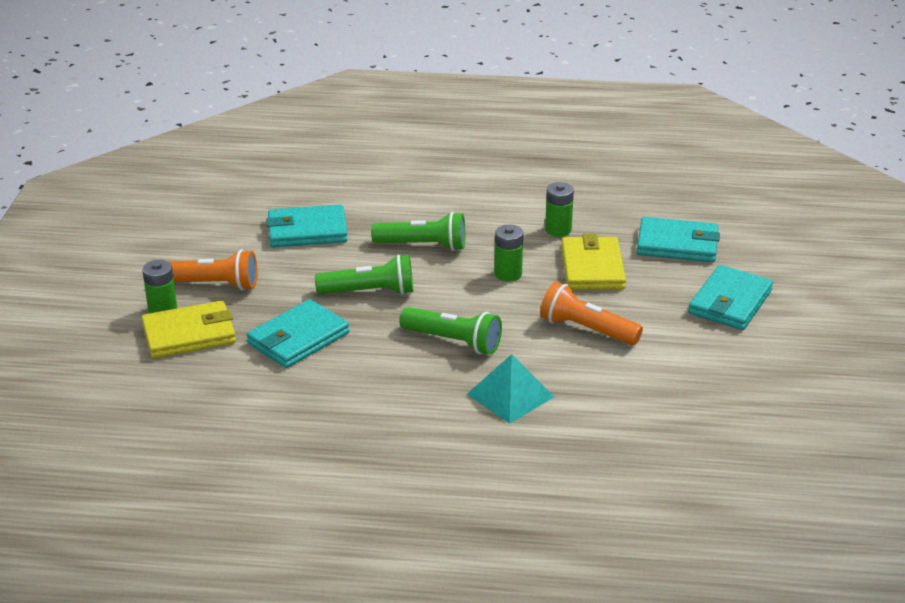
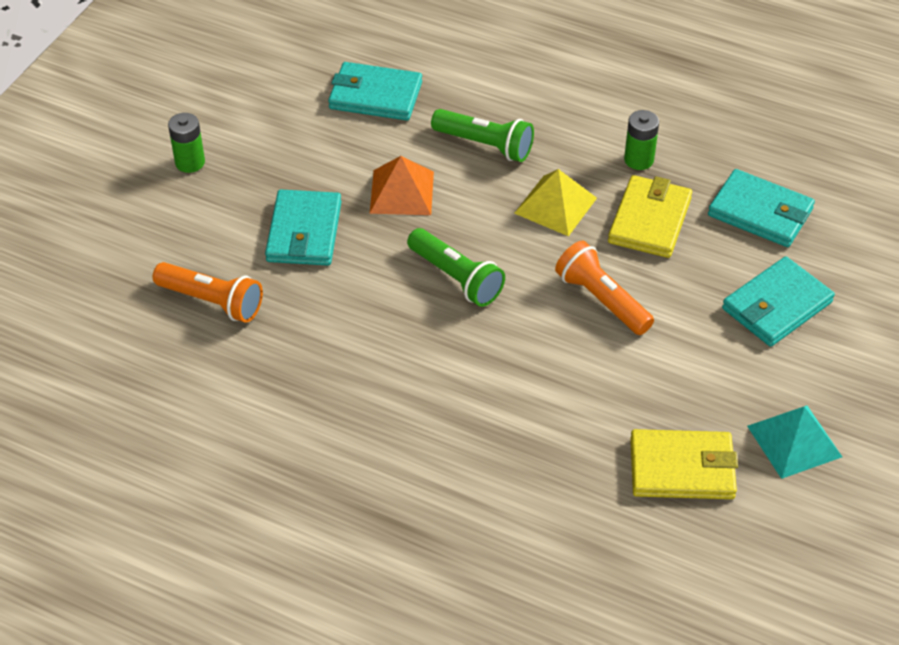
camera: 20 degrees right, 15 degrees up
(189, 334) = (202, 199): yellow wallet -> yellow wallet (682, 468)
(213, 285) = (252, 142): orange flashlight -> orange flashlight (212, 302)
(298, 338) = (304, 232): turquoise wallet -> turquoise wallet turned 60 degrees counterclockwise
(370, 292) = (401, 192): green flashlight -> orange pyramid
(508, 274) = (555, 205): green battery -> yellow pyramid
(510, 395) = (480, 361): turquoise pyramid -> turquoise pyramid (794, 441)

